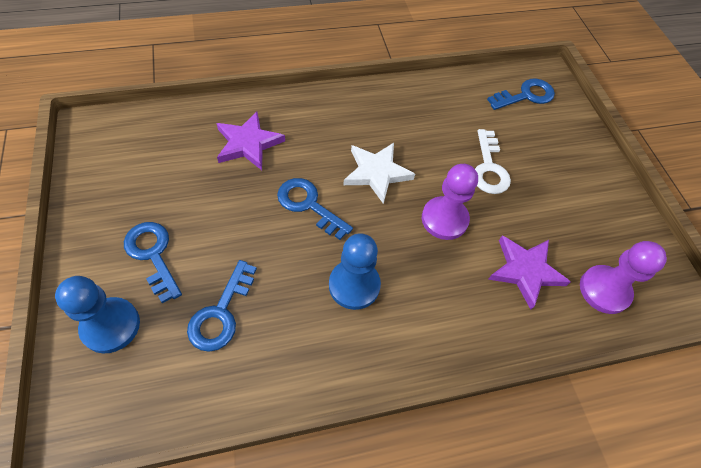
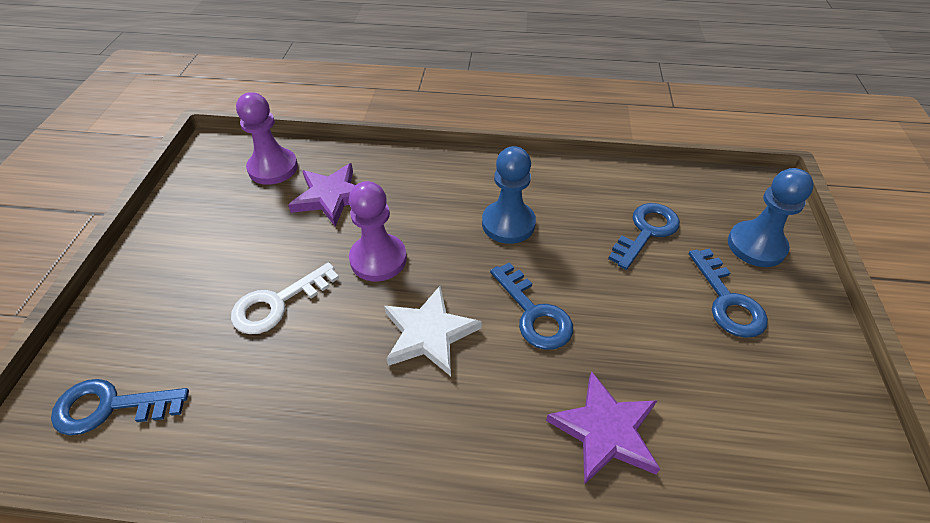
camera: 155 degrees left, 10 degrees down
(489, 168) = (277, 303): white key -> white key turned 150 degrees counterclockwise

